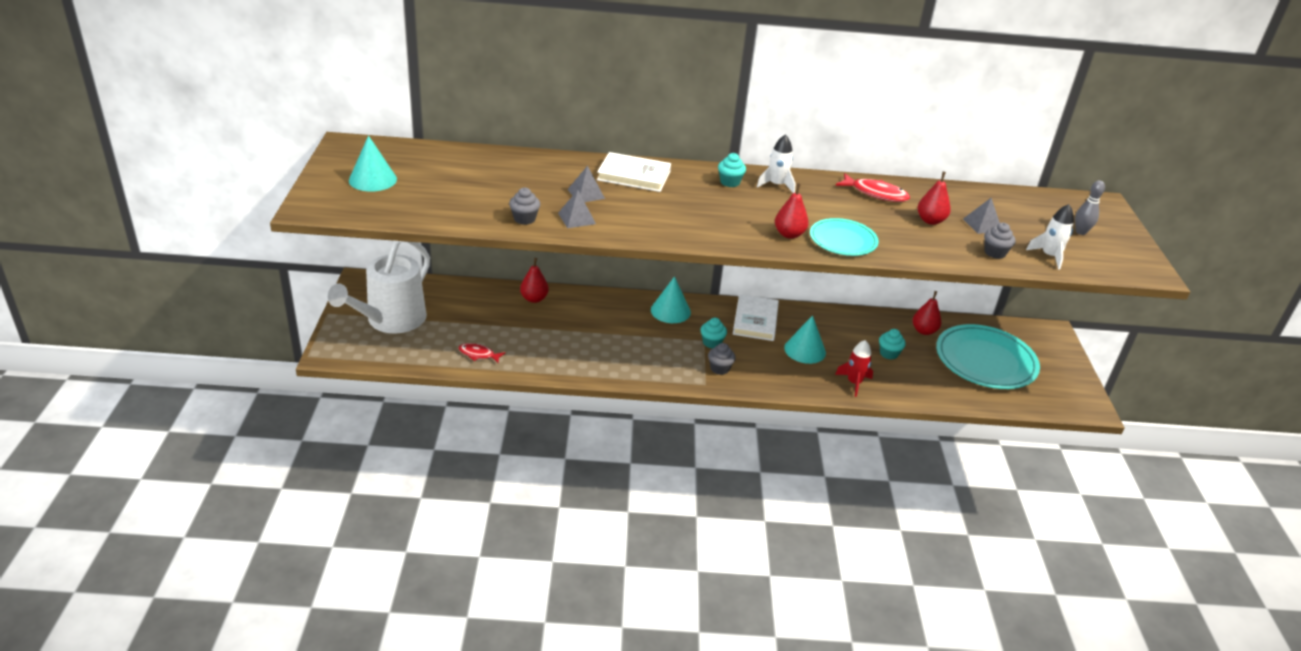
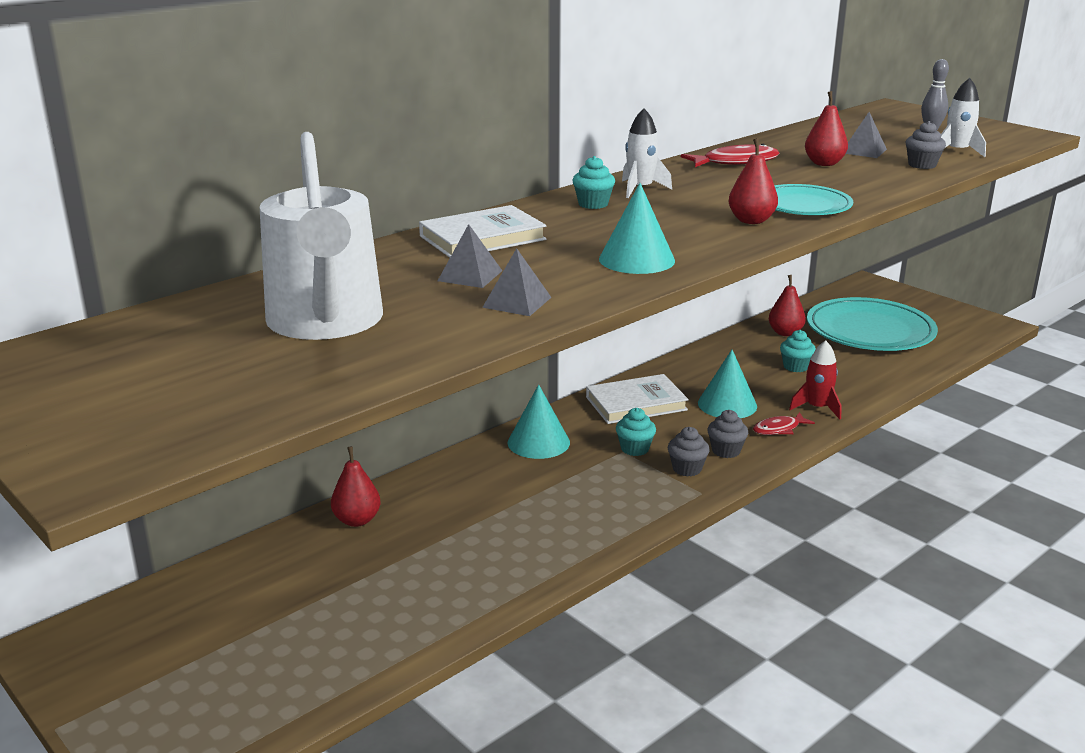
camera: 40 degrees left, 10 degrees down
(372, 179) = (126, 389): turquoise cone -> turquoise cone (636, 259)
(391, 320) = (187, 670): white watering can -> white watering can (326, 322)
(478, 354) = (394, 630): red fish -> red fish (779, 429)
(524, 219) = (456, 331): grey cupcake -> grey cupcake (726, 451)
(755, 320) = (636, 403): white book -> white book turned 75 degrees counterclockwise

